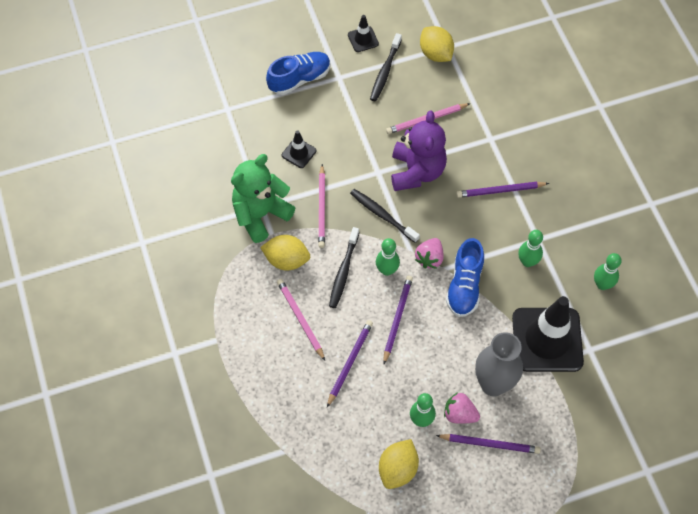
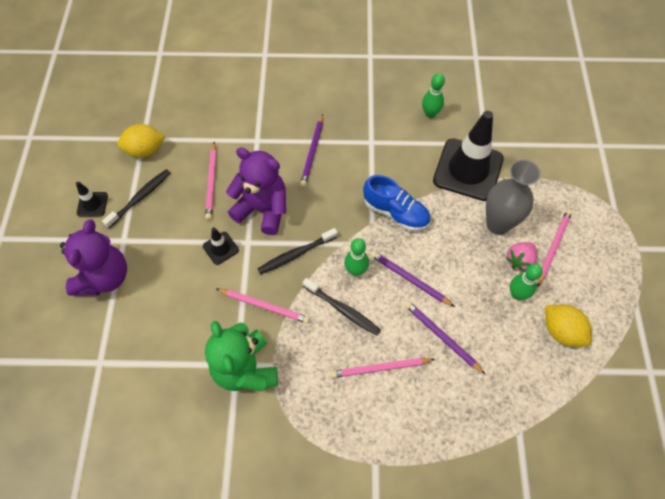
camera: 70 degrees left, 0 degrees up
(286, 260) = (309, 360): yellow lemon -> none
(299, 79) = (104, 277): blue shoe -> purple teddy bear
(299, 153) = (191, 307): black traffic cone -> black traffic cone (220, 248)
(385, 71) = (140, 198): black toothbrush -> black toothbrush turned 90 degrees counterclockwise
(429, 258) = (357, 230): pink strawberry -> none
(490, 444) = (553, 247): purple pencil -> pink pencil
(527, 262) = (390, 157): green bowling pin -> none

